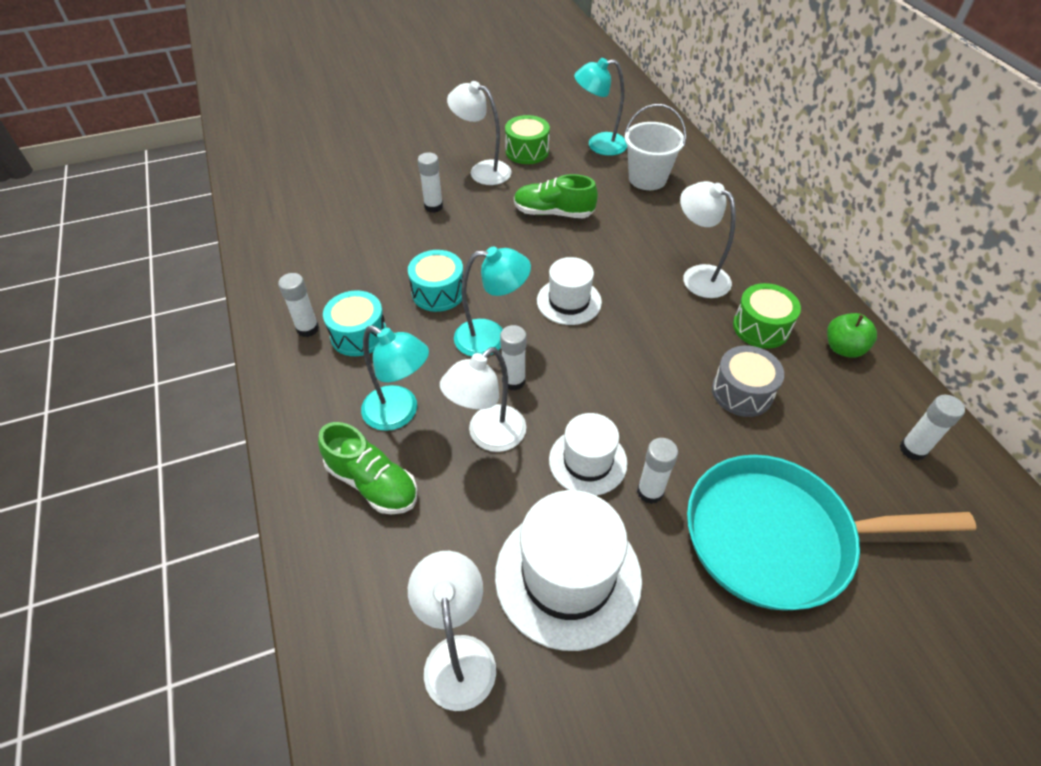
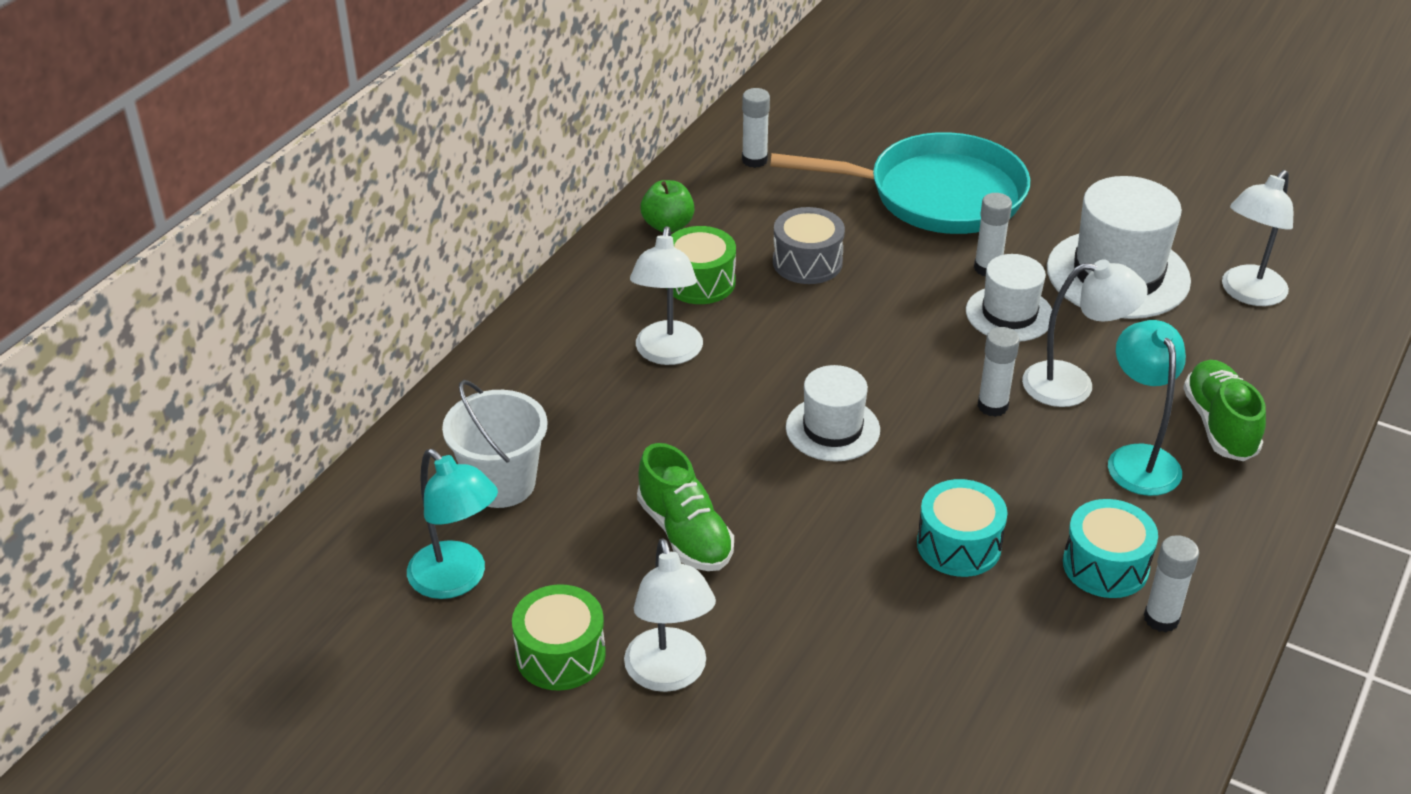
camera: 130 degrees left, 10 degrees down
(433, 206) = (816, 670): white glue stick -> none
(491, 337) = (962, 456): turquoise lamp -> none
(777, 537) = (936, 195): turquoise pan -> turquoise pan turned 45 degrees counterclockwise

